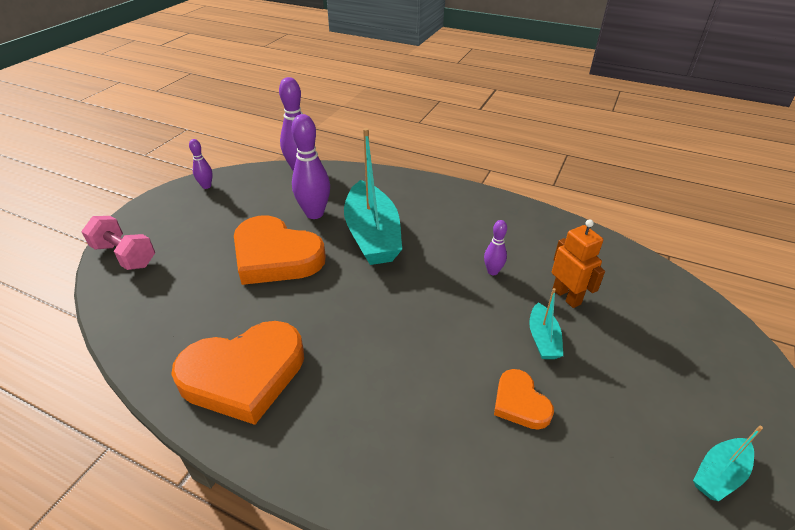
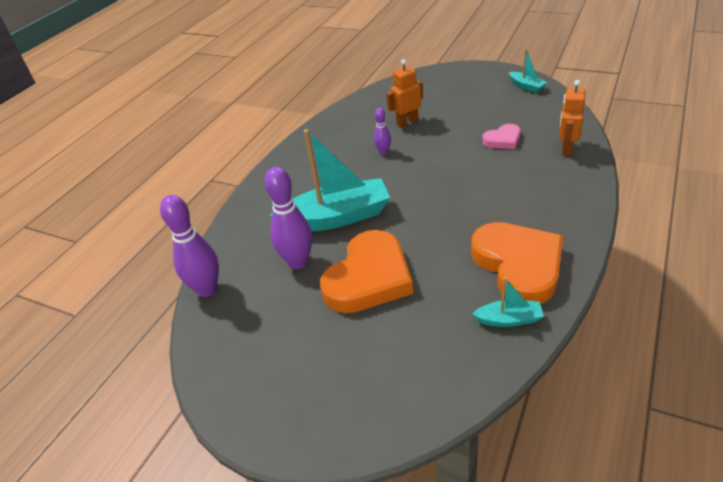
camera: 85 degrees left, 0 degrees up
(124, 255) = (372, 418): pink dumbbell -> none
(206, 186) = (224, 378): purple bowling pin -> none
(489, 492) = (566, 149): none -> orange robot
(520, 403) = (503, 140): orange heart -> pink heart
(543, 339) = (448, 132): turquoise boat -> turquoise boat (509, 319)

